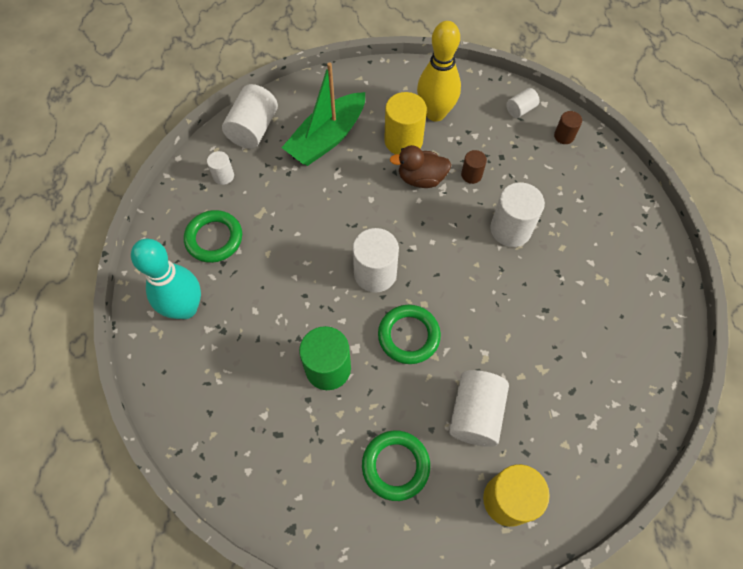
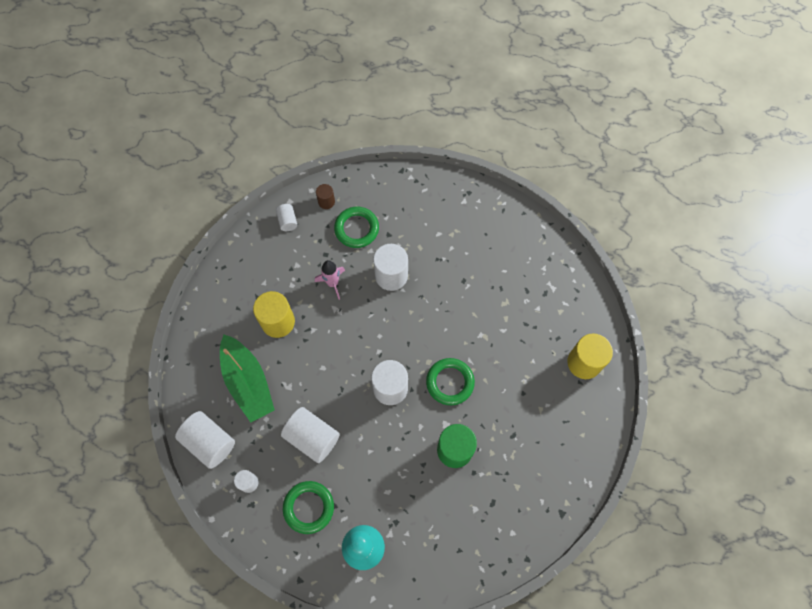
camera: 70 degrees left, 5 degrees up
(395, 466) = (540, 427): green ring -> green ring (356, 229)
(421, 178) = (320, 322): brown duck -> none
(435, 113) = (261, 286): yellow bowling pin -> none
(471, 175) = (332, 283): brown cylinder -> pink rocket
(475, 414) = (522, 359): white cylinder -> white cylinder (312, 437)

